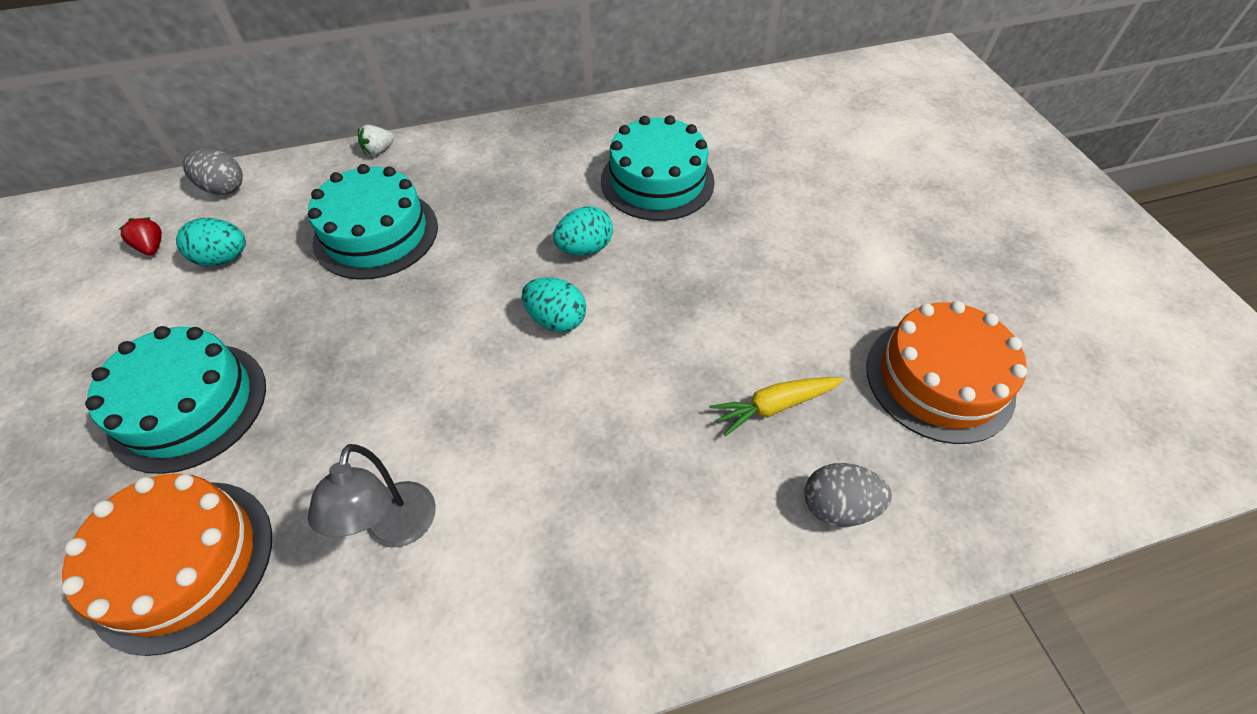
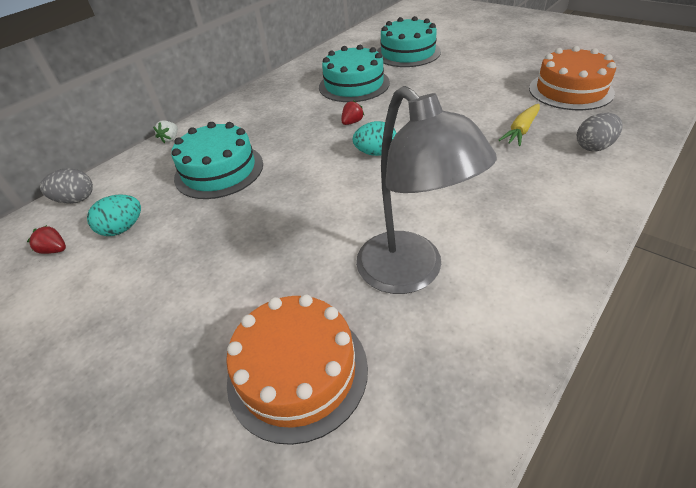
camera: 30 degrees left, 10 degrees down
(188, 405) = (194, 303): turquoise cake -> turquoise cake (408, 53)
(397, 529) = (410, 273): grey lamp -> grey lamp, size x1.71
(585, 248) = (352, 122): turquoise egg -> red strawberry

